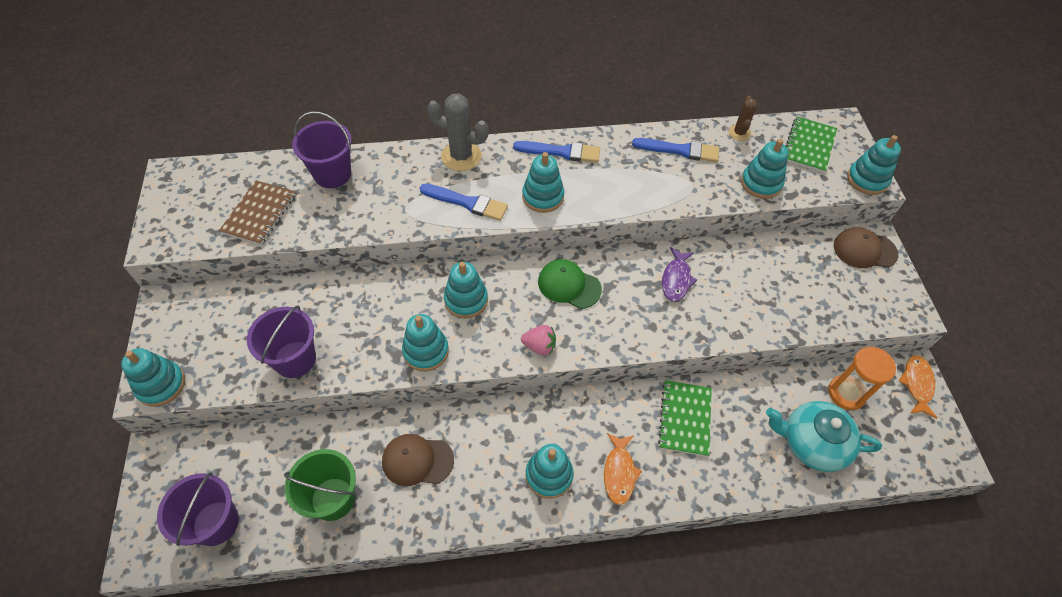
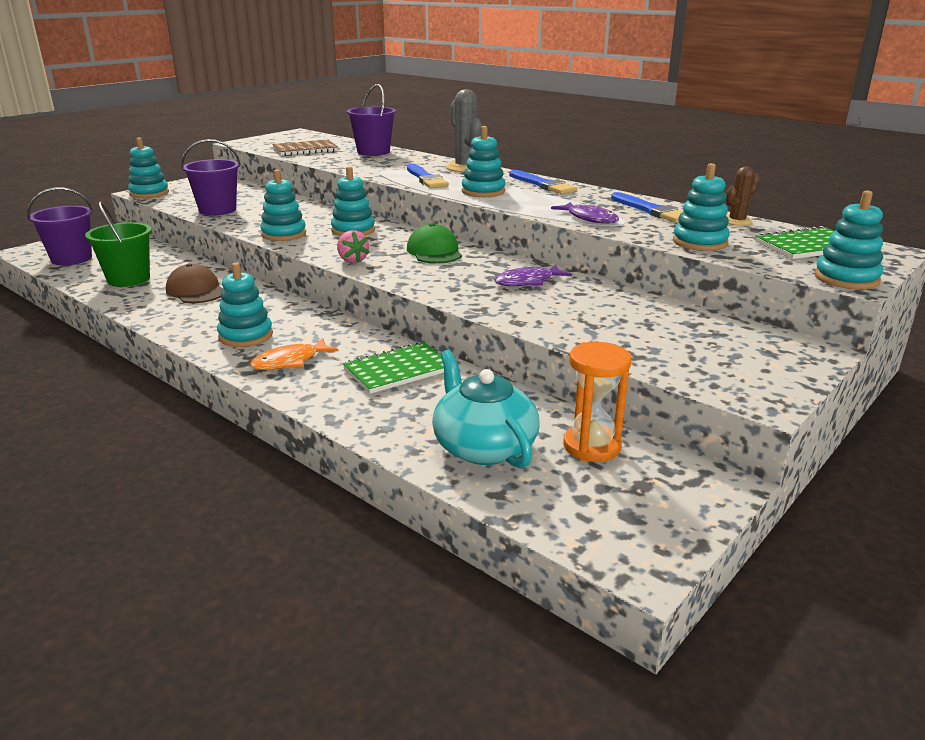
camera: 50 degrees right, 30 degrees down
(666, 193) = (589, 218): none -> purple fish
(864, 250) = (783, 348): brown cap -> none
(917, 384) = (702, 492): orange fish -> none

